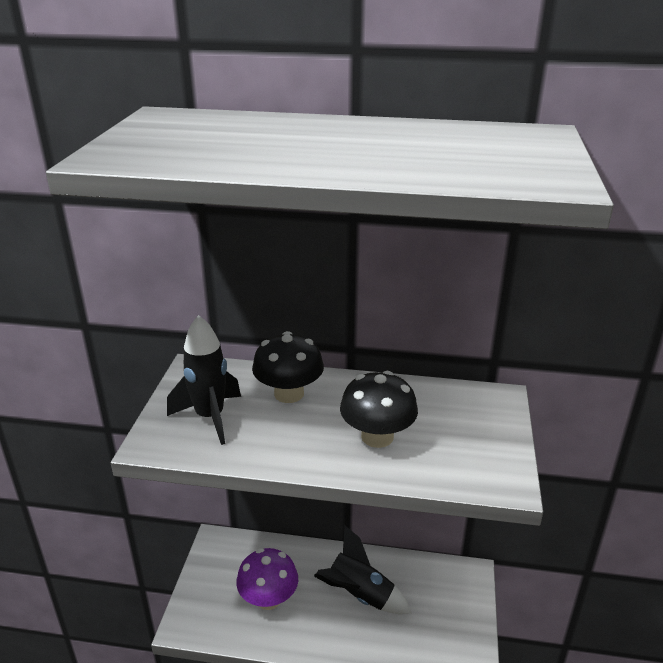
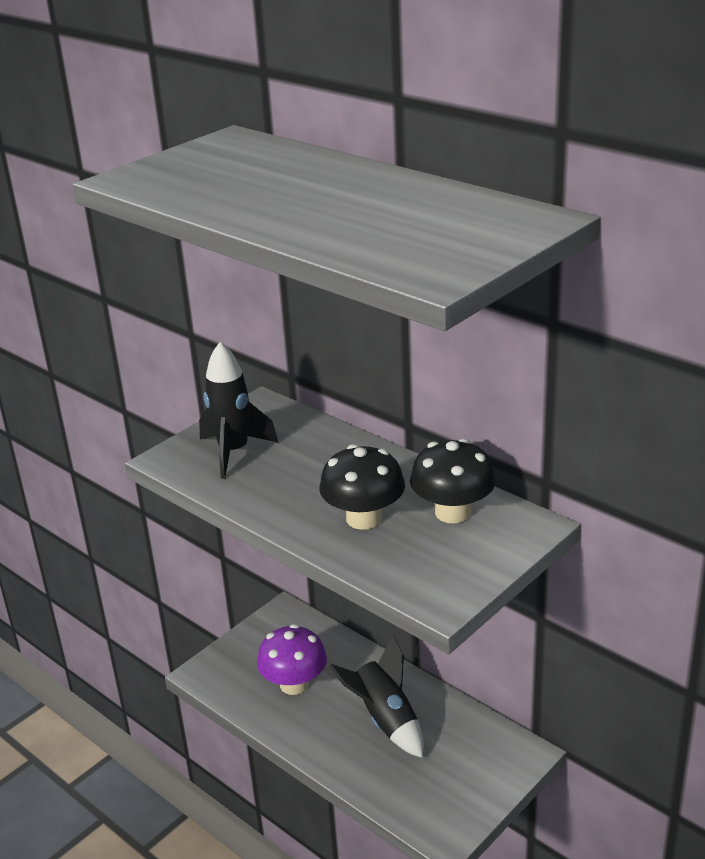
camera: 35 degrees right, 0 degrees up
(289, 393) = (323, 453): black mushroom -> black mushroom (453, 512)

